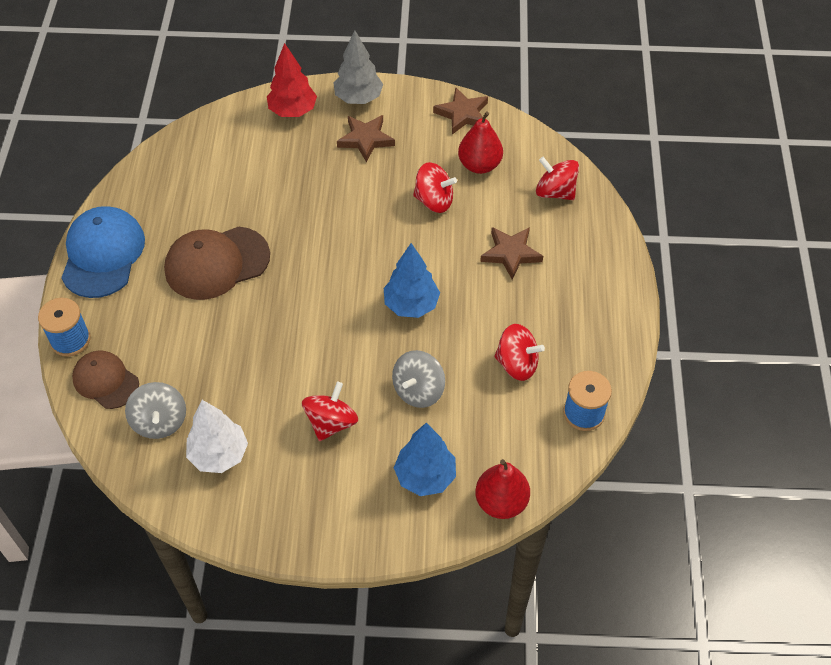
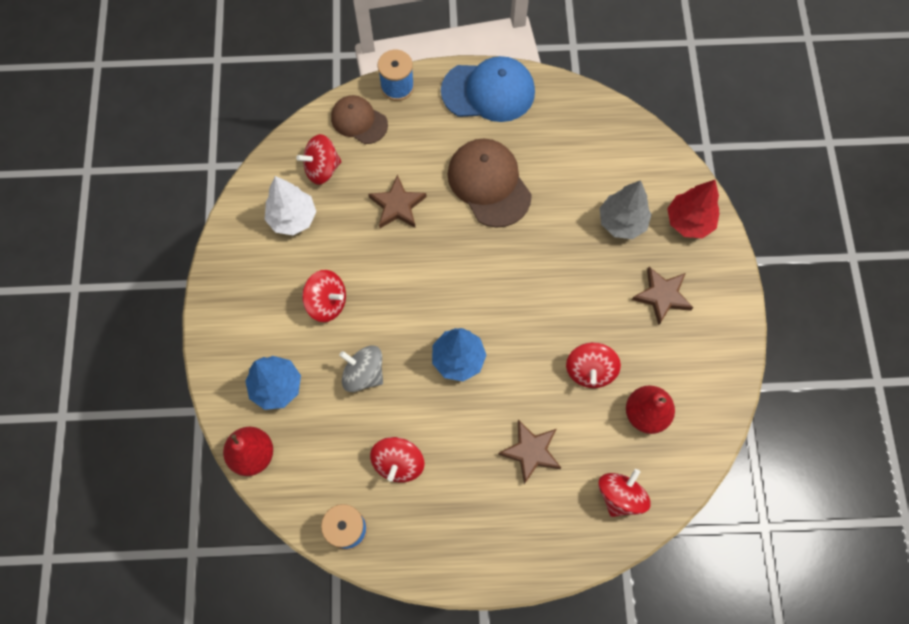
camera: 85 degrees right, 15 degrees up
(105, 381) = (359, 121): brown cap -> brown cap turned 90 degrees counterclockwise
(160, 421) = (322, 168): grey spinning top -> red spinning top
(358, 98) = (719, 282): grey tree -> grey tree (621, 222)
(462, 114) = (716, 391): brown star -> brown star (397, 205)

